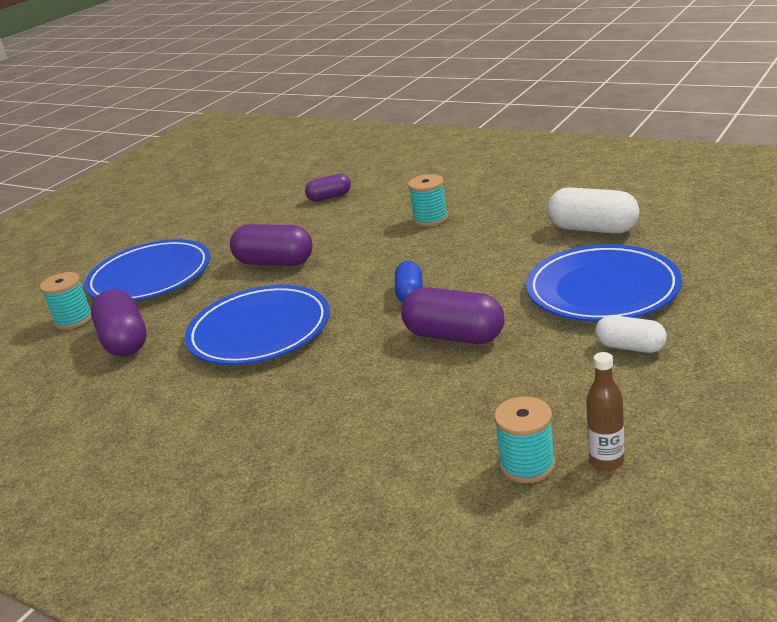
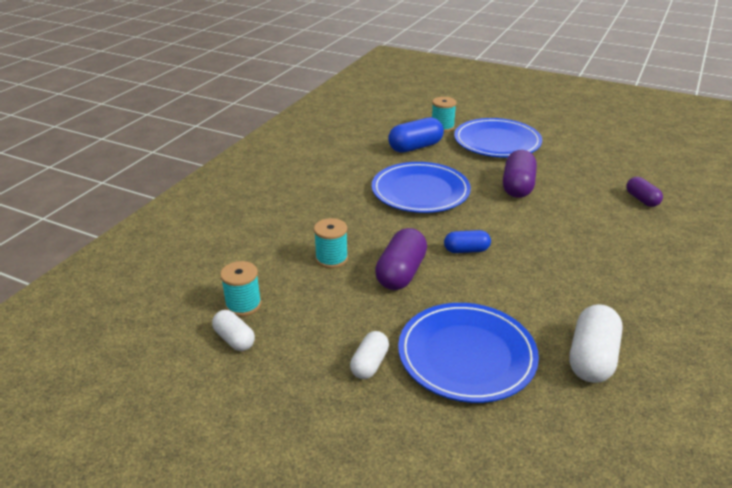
camera: 80 degrees right, 5 degrees up
(124, 341) = (415, 147): purple capsule -> blue capsule
(430, 219) = (603, 255): turquoise spool -> turquoise spool (331, 259)
(606, 461) = (234, 339): brown bottle -> white capsule

